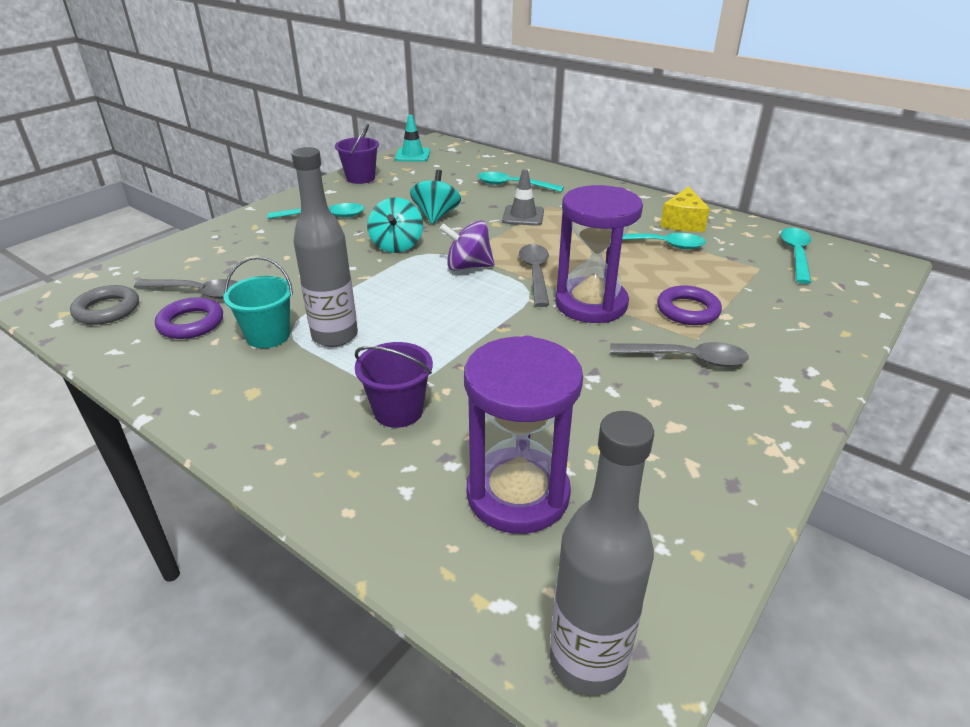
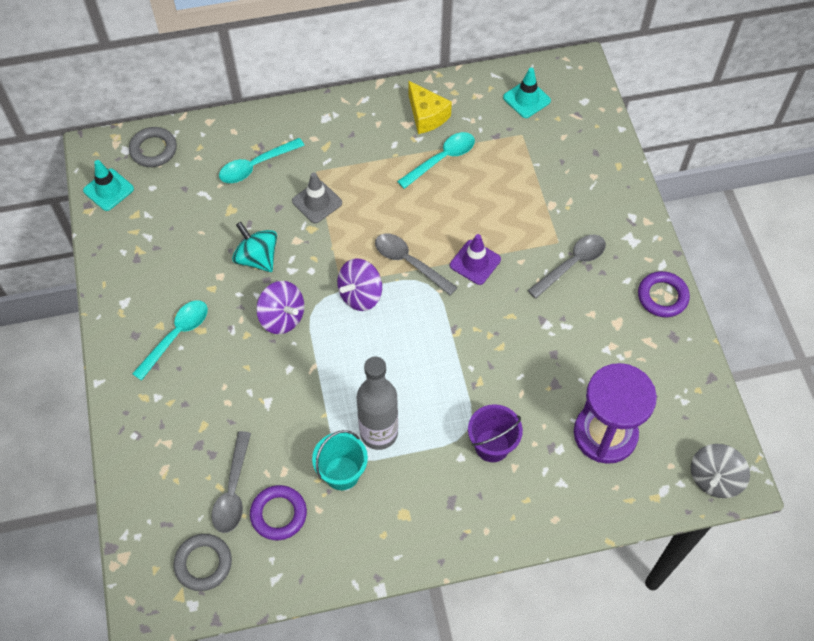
camera: 50 degrees left, 25 degrees up
(198, 293) = (233, 490): grey spoon -> grey spoon turned 135 degrees clockwise
(360, 178) = (120, 262): purple bucket -> none
(397, 245) = (282, 317): turquoise spinning top -> purple spinning top
(466, 155) = (153, 150): none -> grey ring
(587, 661) = (714, 478): grey bottle -> grey spinning top
(591, 304) = (475, 262): purple hourglass -> purple traffic cone
(688, 310) = (529, 218): purple ring -> purple ring (662, 296)
(796, 255) = (526, 99): turquoise spoon -> turquoise traffic cone

